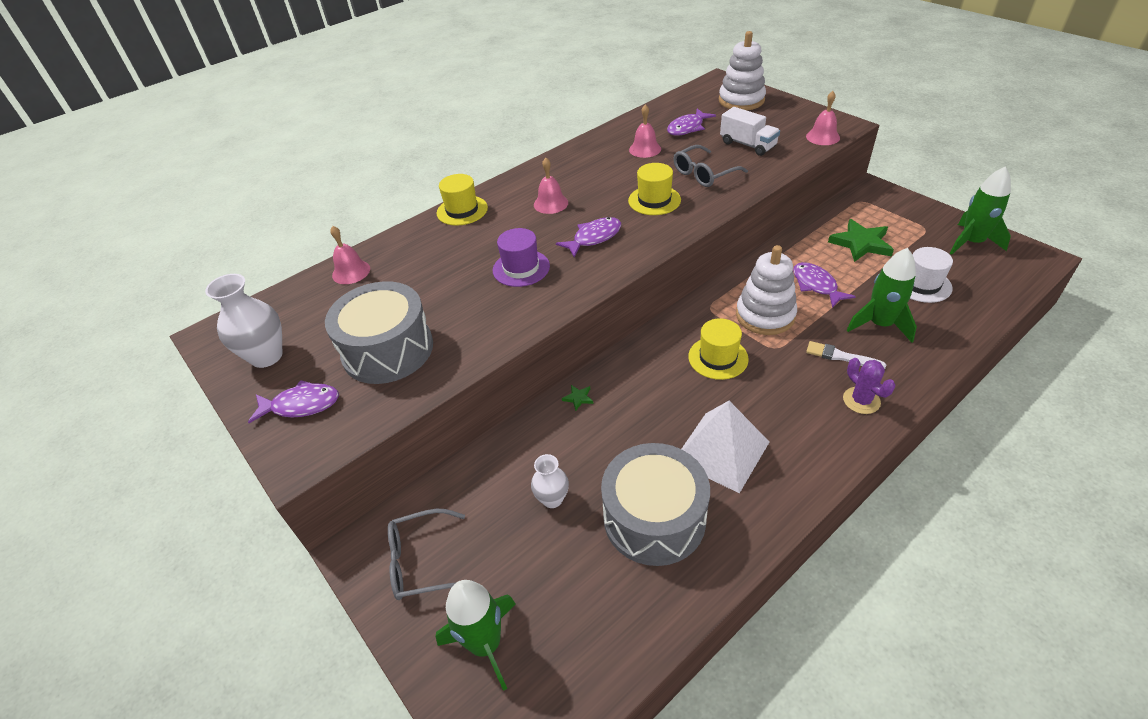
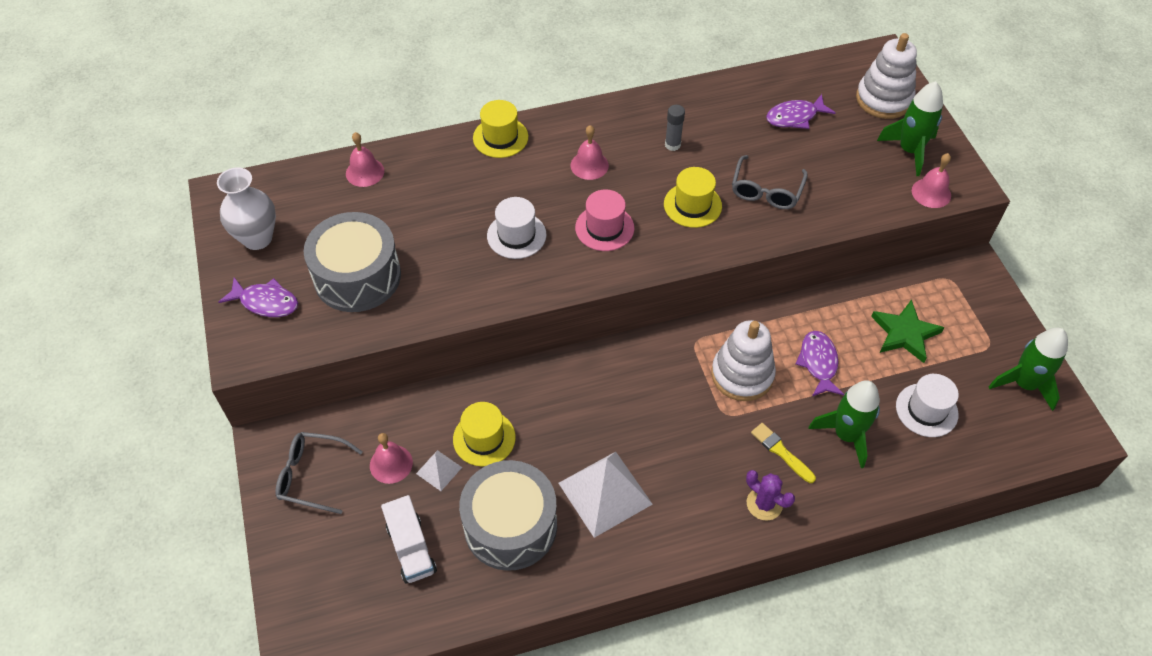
camera: 20 degrees right, 10 degrees up
(485, 644) = (327, 563): green rocket -> green rocket (909, 151)
(521, 268) = (516, 235): purple hat -> white hat
(552, 499) = (439, 470): white vase -> white pyramid
(578, 398) = (514, 385): green star -> none
(594, 238) = (604, 228): purple fish -> pink hat
(608, 171) = (672, 145): none -> grey glue stick
(645, 149) = (729, 129): pink bell -> pink bell (391, 464)
(703, 174) = (766, 191): grey glasses -> grey glasses turned 60 degrees counterclockwise
(718, 358) = (665, 400): yellow hat -> yellow hat (484, 438)
(747, 145) = (841, 169): white truck -> white truck (411, 548)
(841, 356) = (781, 452): white brush -> yellow brush
(861, 400) = (764, 504): purple cactus -> purple cactus turned 45 degrees counterclockwise

